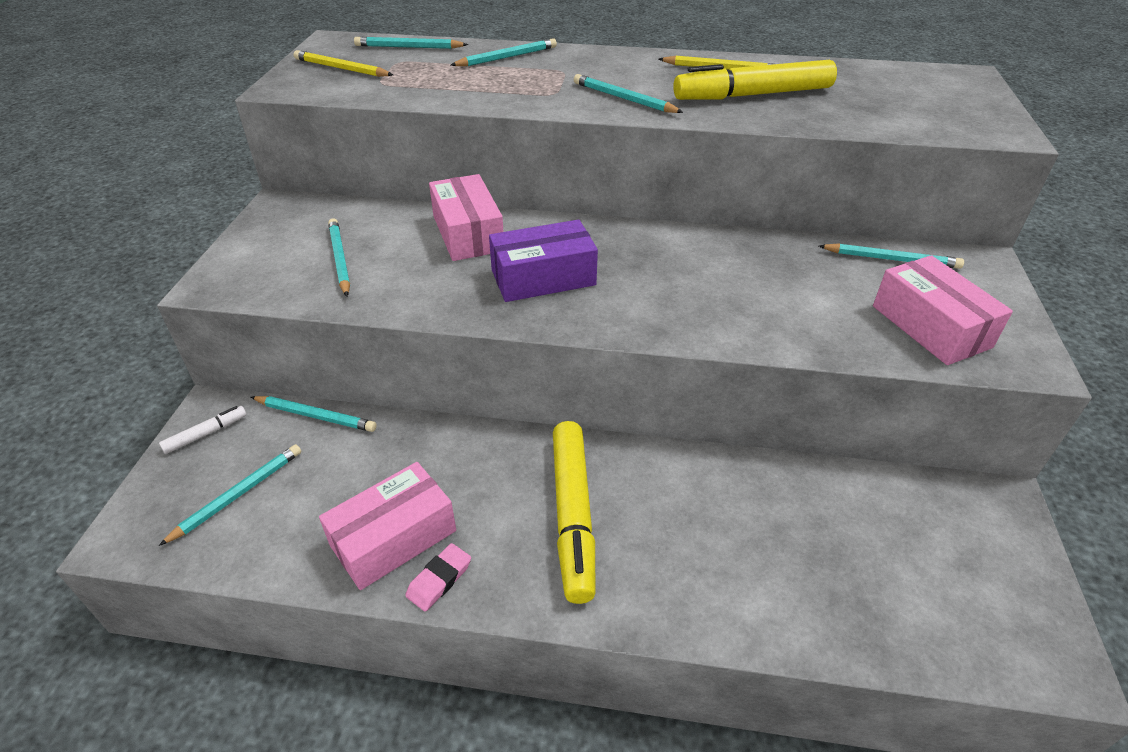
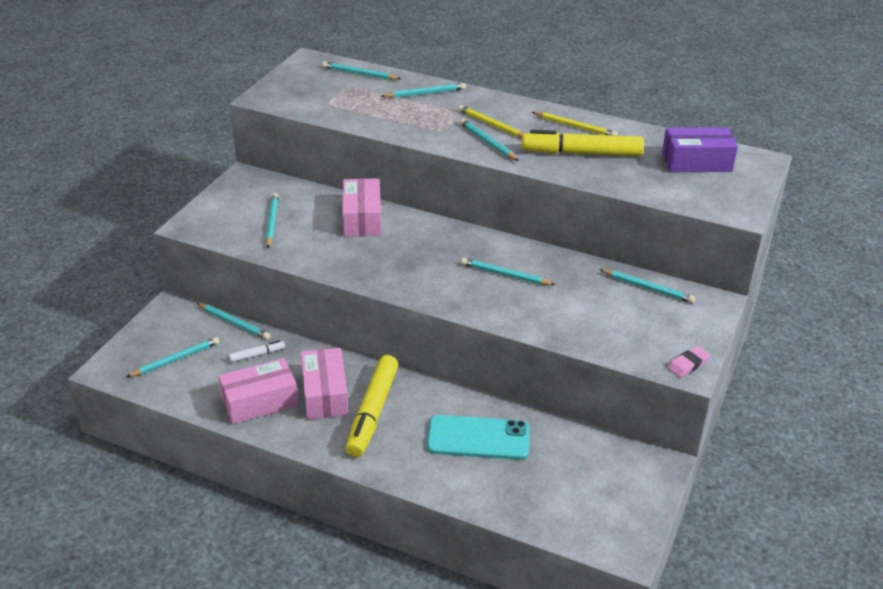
camera: 15 degrees right, 5 degrees down
(206, 434) = (164, 320): white marker -> white marker (257, 355)
(341, 68) = (306, 87): yellow pencil -> yellow pencil (492, 125)
(439, 579) = (279, 428): pink eraser -> pink eraser (688, 364)
(543, 278) = (398, 258): purple box -> purple box (696, 162)
(701, 275) = (505, 275): none -> turquoise pencil
(743, 521) = (478, 438): none -> turquoise phone
(930, 326) = (638, 336): pink box -> pink box (325, 394)

